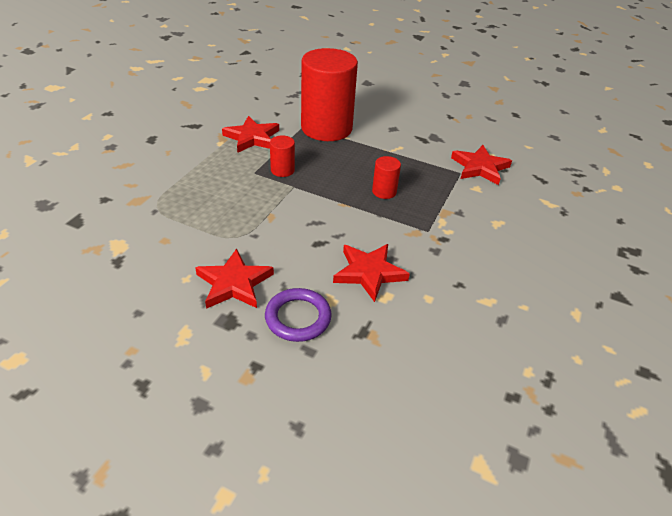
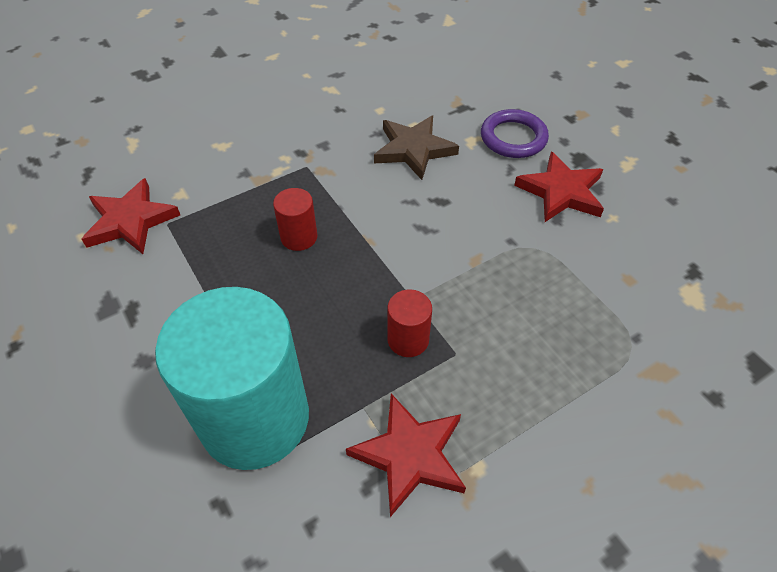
camera: 145 degrees left, 10 degrees up
(326, 128) = (255, 418): red cylinder -> turquoise cylinder
(369, 273) = (414, 149): red star -> brown star

